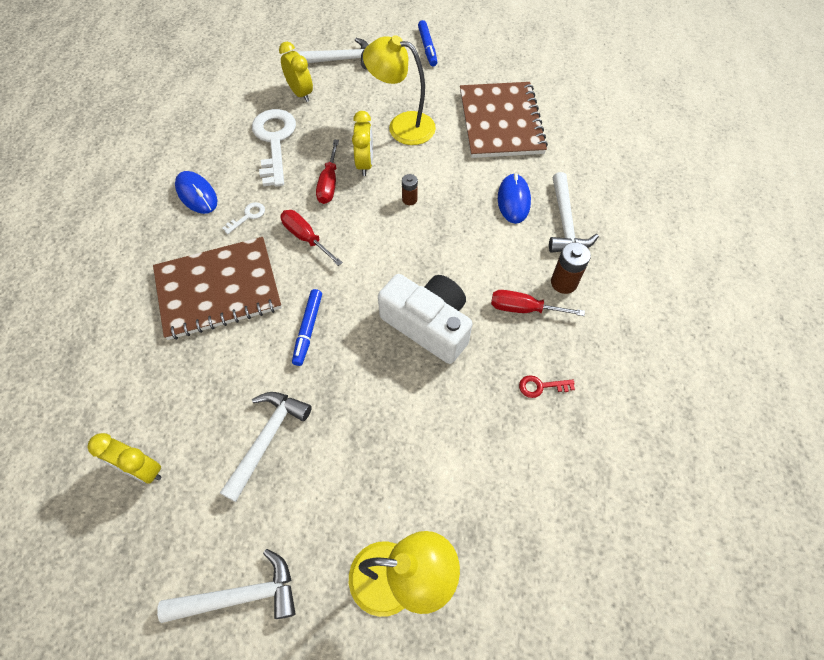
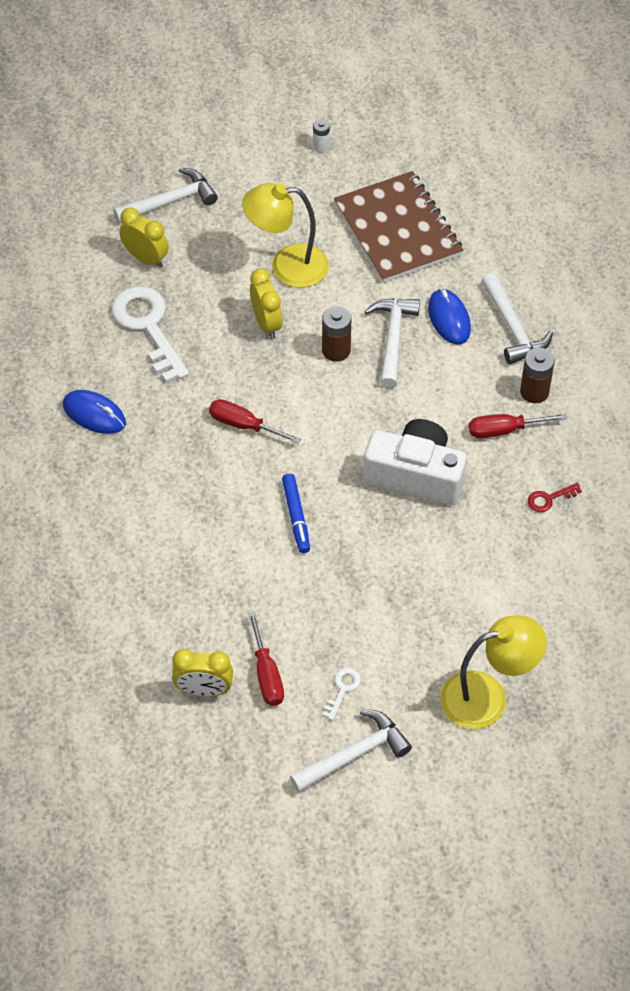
camera: 20 degrees left, 5 degrees down
(218, 289) = (179, 506): brown notebook -> none
(247, 216) = (166, 421): white key -> white key (342, 690)
(267, 439) = (309, 627): white hammer -> white hammer (392, 339)
(329, 183) = (238, 358): red screwdriver -> red screwdriver (266, 674)
(409, 199) = (336, 350): brown battery -> brown battery, size x1.61
(427, 47) = (269, 155): blue marker -> none
(468, 50) = (321, 146): none -> white battery

